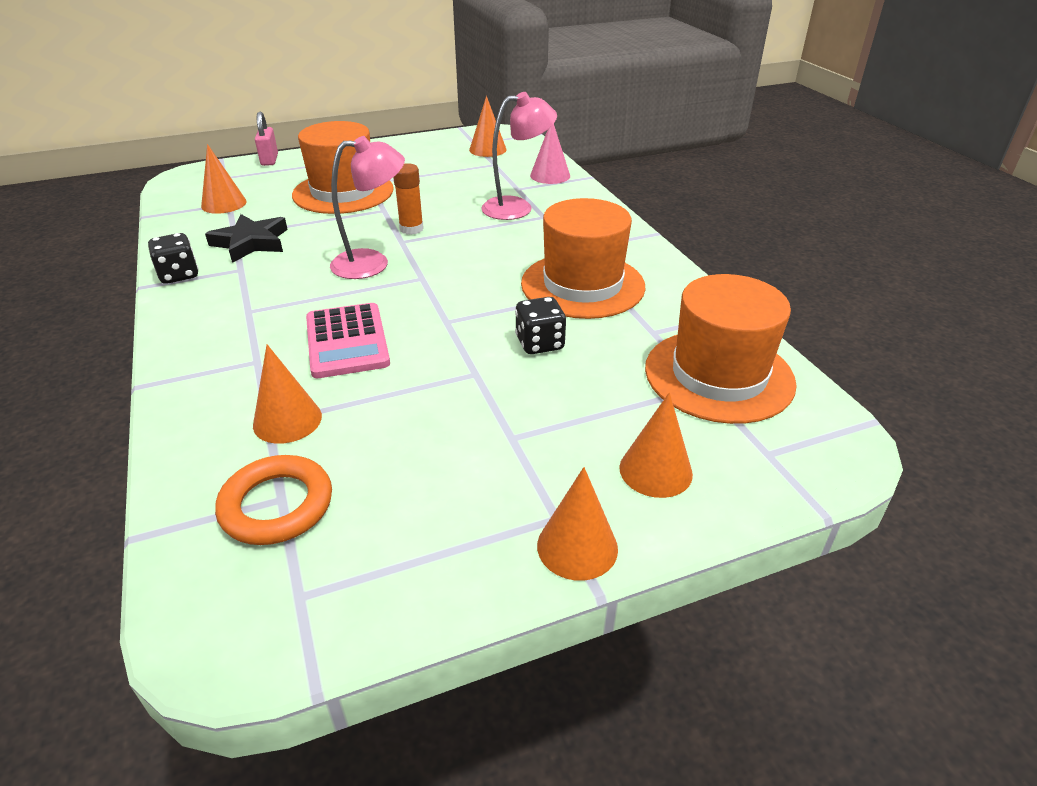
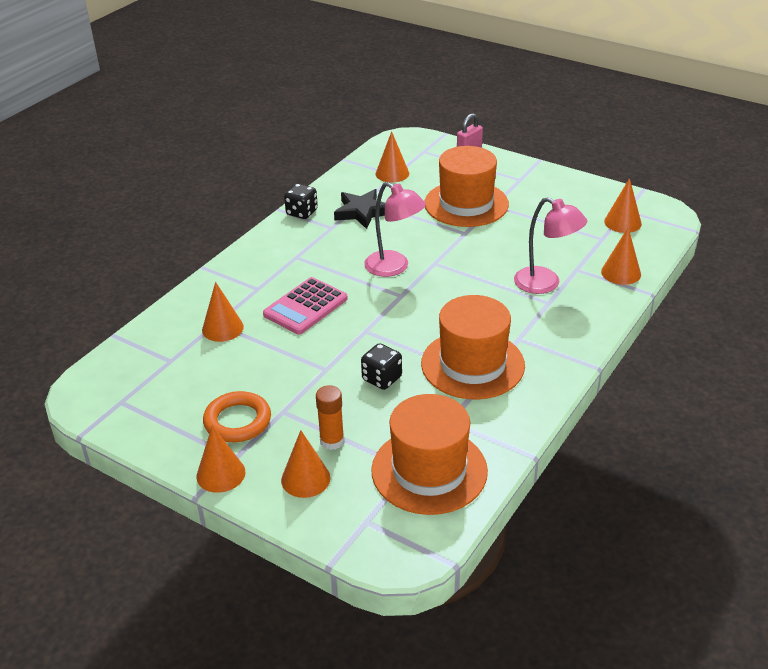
camera: 55 degrees right, 0 degrees up
(277, 505) = (165, 362): orange ring -> orange ring (237, 421)
(411, 229) = (454, 258): orange glue stick -> orange glue stick (332, 441)
(550, 175) = (621, 273): pink cone -> orange cone

